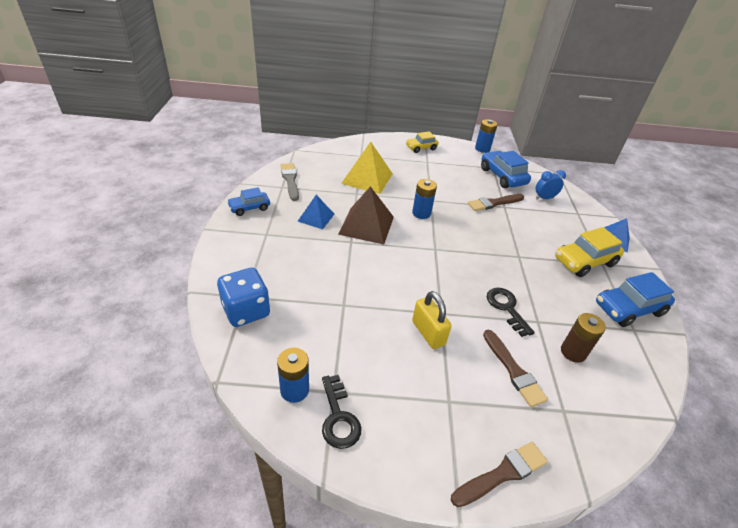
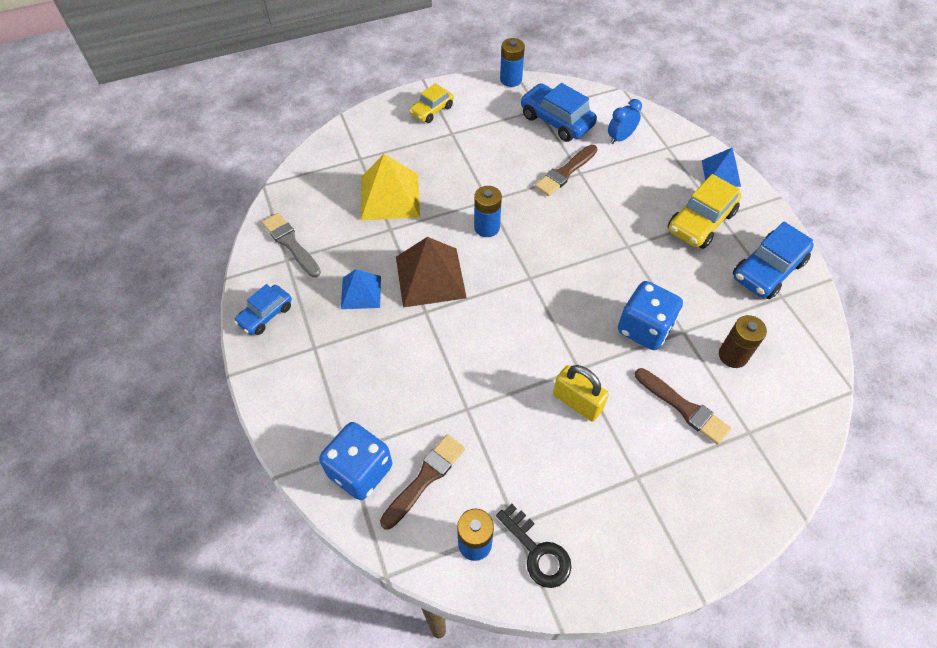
camera: 20 degrees left, 15 degrees up
(502, 473) = (720, 532): brown brush -> brown brush (425, 478)
(506, 308) = (644, 328): black key -> blue dice

